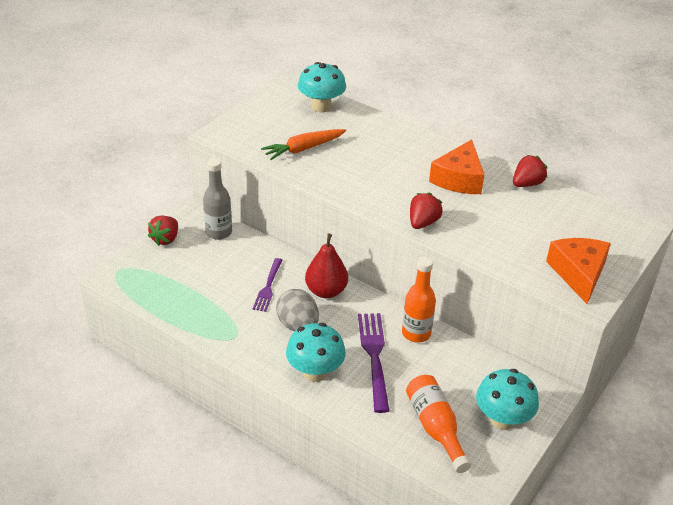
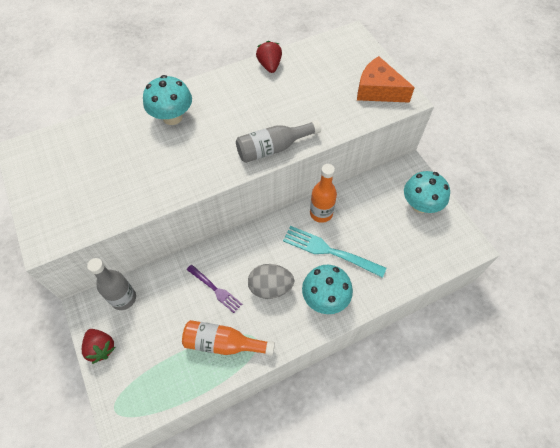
camera: 60 degrees left, 20 degrees up
(303, 149) = (122, 183): orange carrot -> none
(321, 106) = (71, 142): turquoise mushroom -> turquoise mushroom (172, 117)
(326, 291) = (245, 250): red pear -> none
(374, 357) = (330, 251): purple fork -> turquoise fork
(423, 223) = (273, 148): red strawberry -> grey bottle
(435, 428) = (411, 247): orange bottle -> orange bottle (223, 343)
(459, 179) = (237, 100): orange cheese -> none

